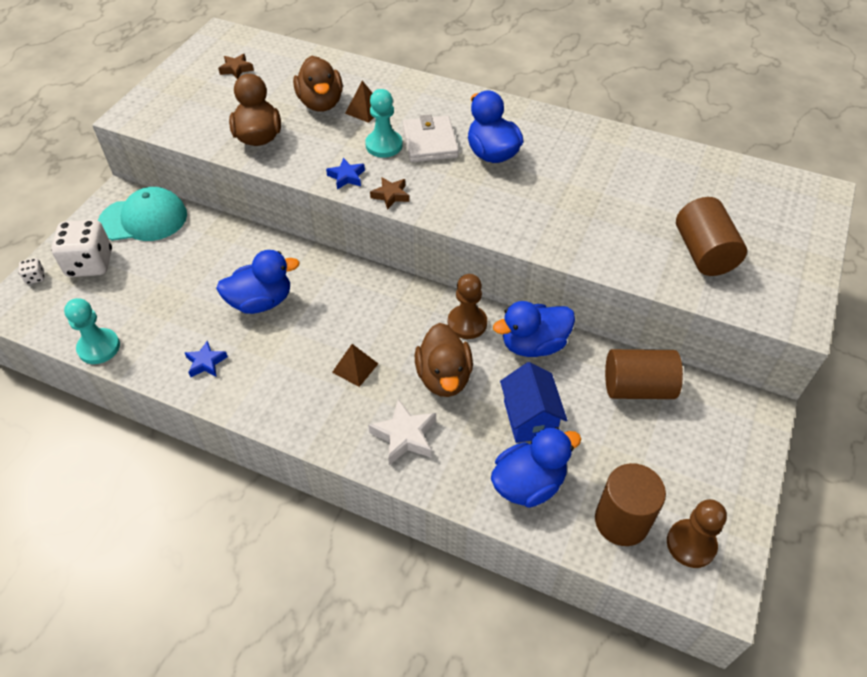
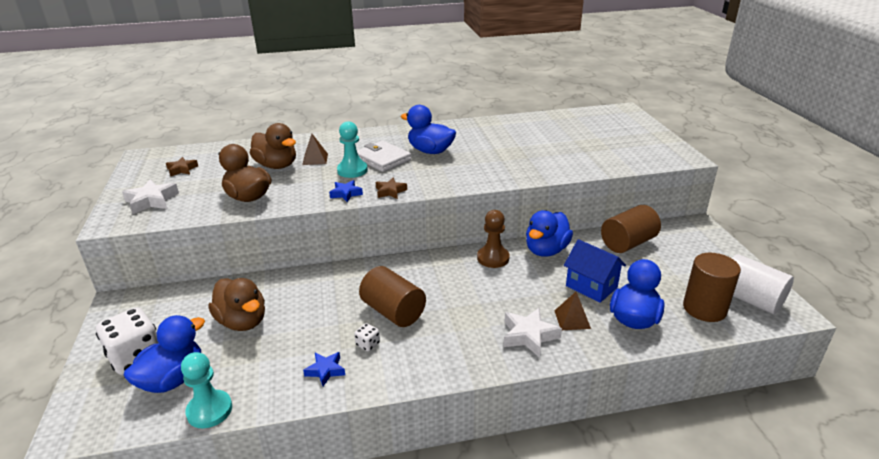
camera: 35 degrees left, 20 degrees down
(35, 277) = (83, 393): white dice -> white dice (368, 344)
(143, 219) = (161, 307): turquoise cap -> none
(180, 102) = (151, 201): none -> white star
(261, 302) = (329, 312): blue duck -> blue duck (173, 379)
(355, 368) = (448, 316): brown pyramid -> brown pyramid (572, 319)
(444, 377) = (514, 292): brown duck -> brown duck (242, 321)
(691, 544) = (750, 299): brown pawn -> white cylinder
(703, 253) = (606, 150): brown cylinder -> brown cylinder (393, 312)

